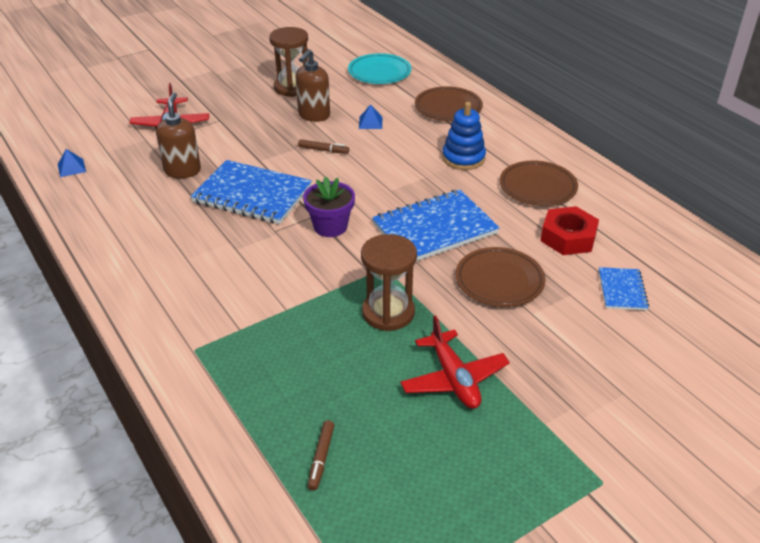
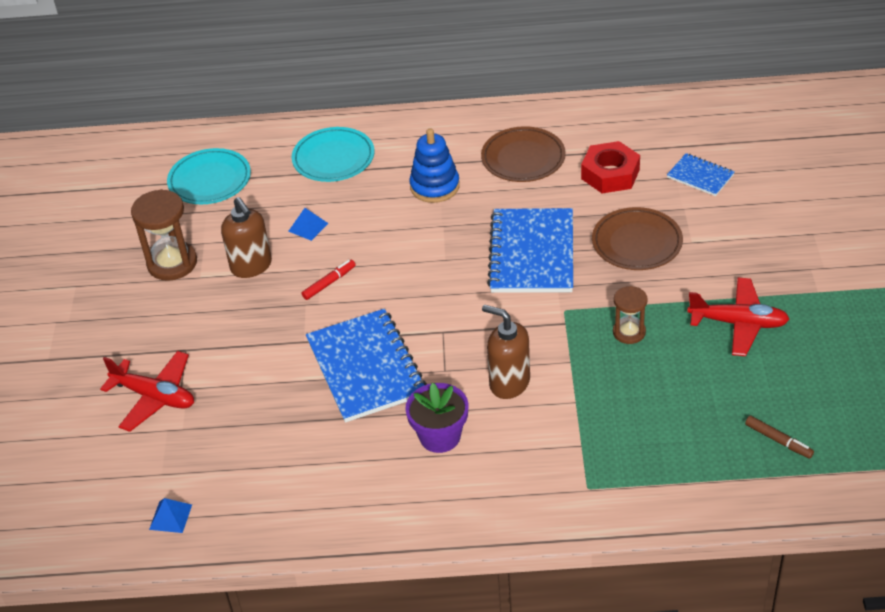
camera: 55 degrees left, 5 degrees up
(182, 171) = (268, 413): brown soap dispenser -> brown soap dispenser (509, 383)
(252, 195) = (366, 367): blue notebook -> blue notebook turned 75 degrees counterclockwise
(323, 150) = (329, 283): brown marker -> red marker
(330, 226) = (471, 325): purple flower pot -> purple flower pot (440, 436)
(388, 312) = (629, 332): brown hourglass -> brown hourglass, size x0.60
(448, 108) = (333, 158): brown plate -> turquoise plate

